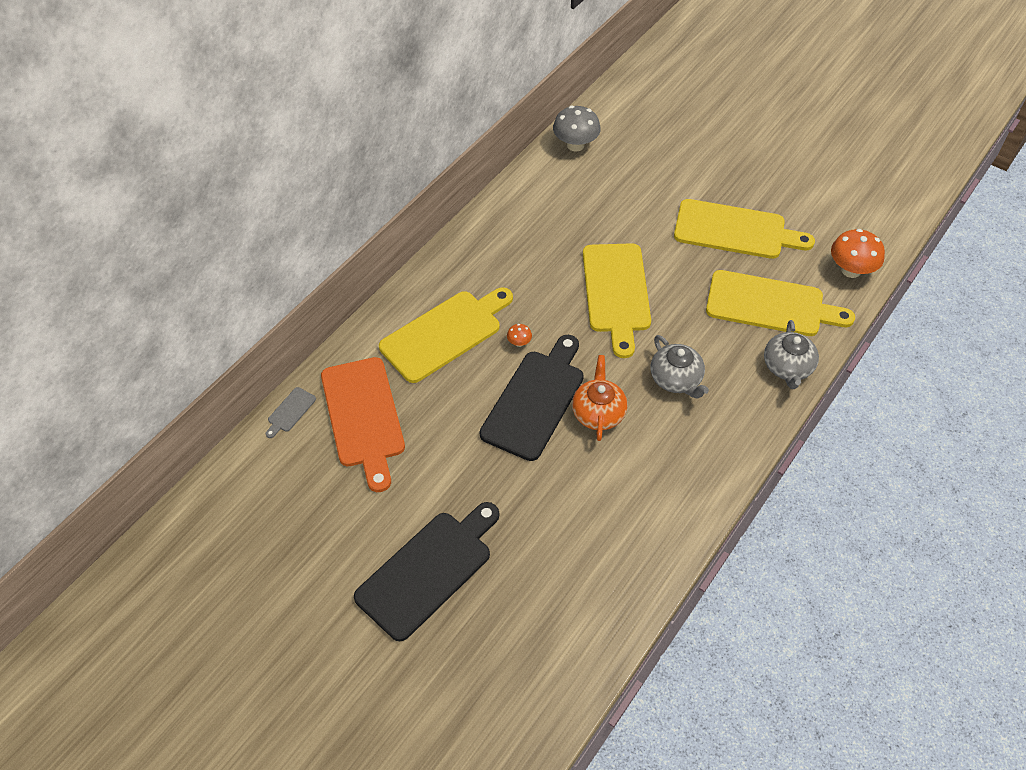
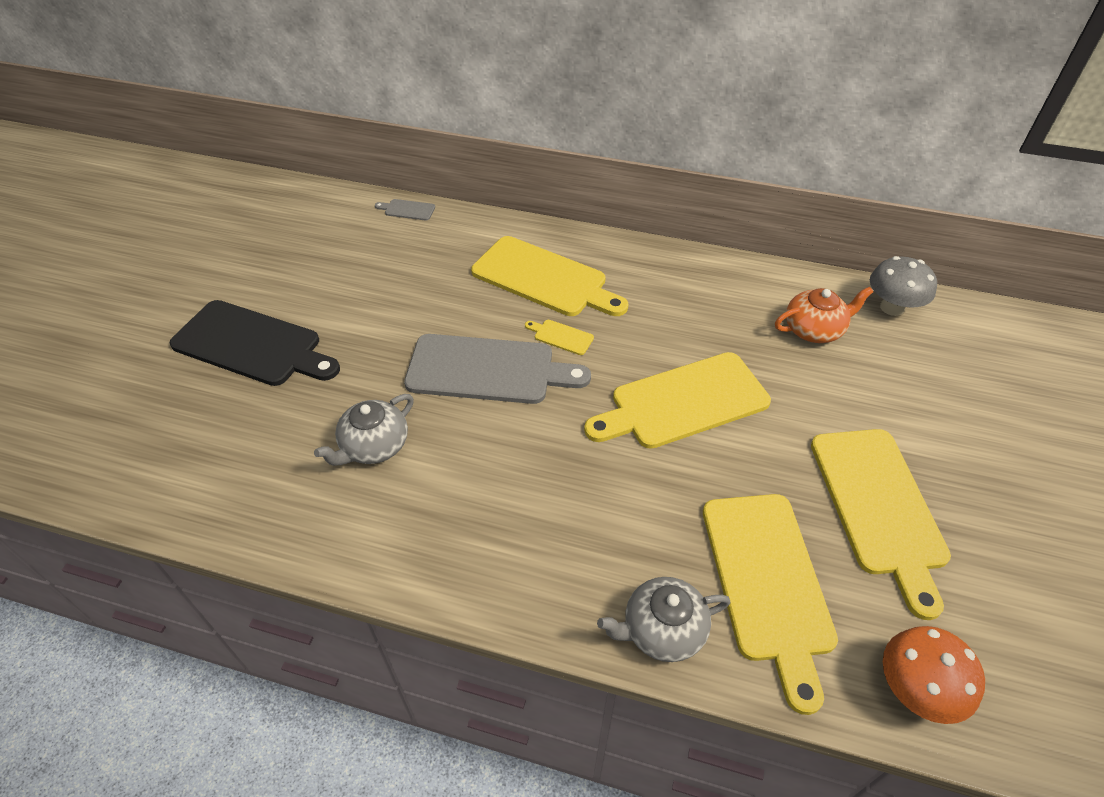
camera: 70 degrees right, 5 degrees down
(363, 417) = (418, 254): orange cutting board -> none
(519, 343) = (561, 336): orange mushroom -> yellow cutting board
(535, 400) = (488, 370): black cutting board -> grey cutting board
(598, 413) = (492, 429): orange teapot -> orange teapot (814, 330)
(676, 379) = (577, 496): grey teapot -> grey teapot (374, 446)

